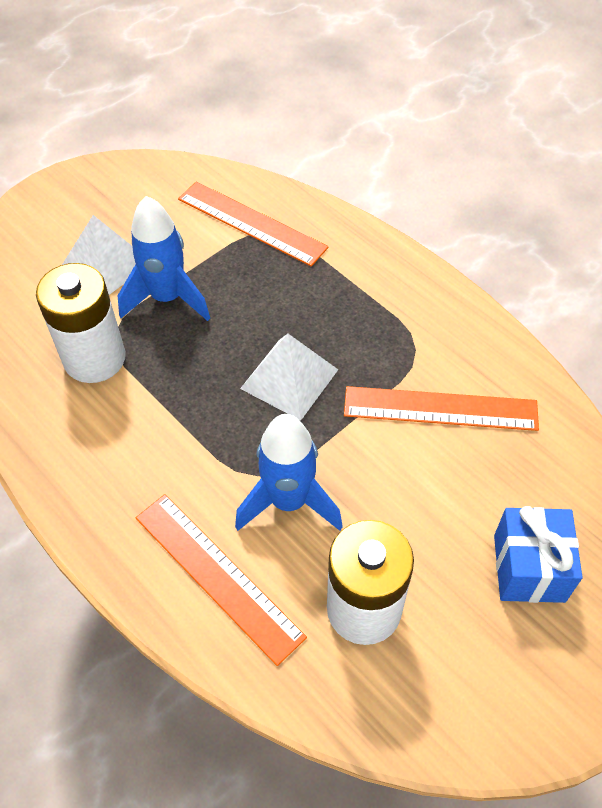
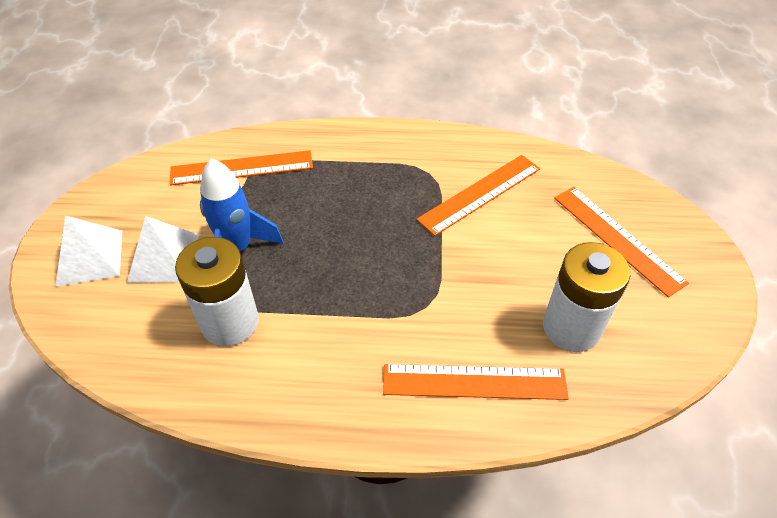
camera: 45 degrees left, 5 degrees down
(289, 379) = (377, 239): white pyramid -> white pyramid (90, 257)
(289, 501) = (462, 306): blue rocket -> none
(529, 568) = (617, 238): blue gift -> orange ruler

